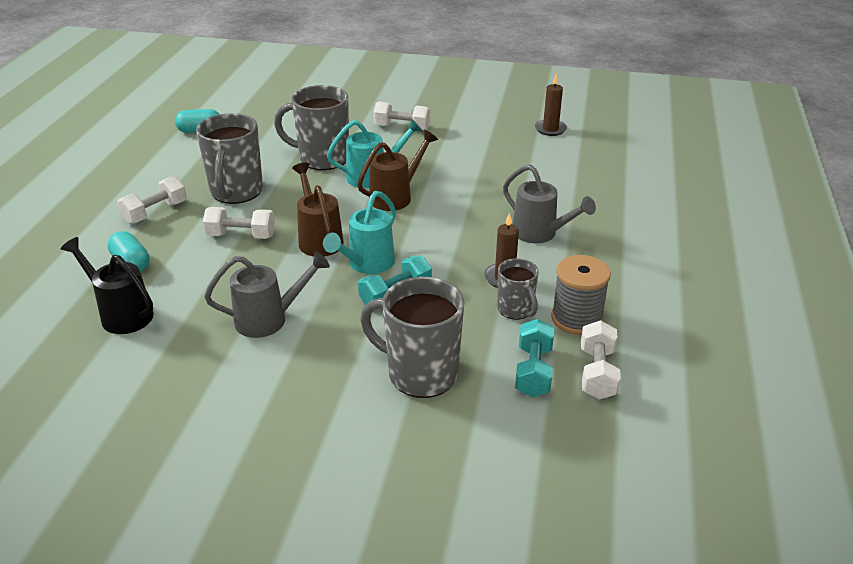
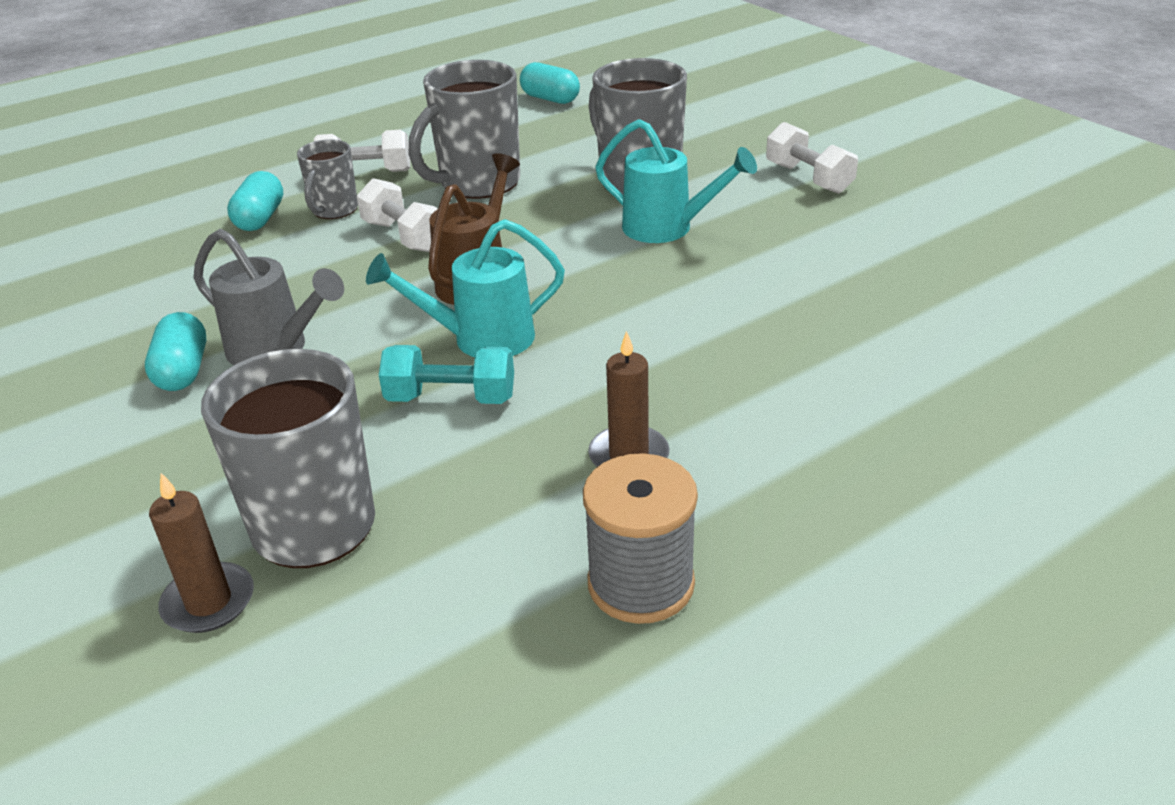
camera: 45 degrees right, 0 degrees up
(121, 314) = (168, 268): black watering can -> none
(234, 354) = (183, 371): none -> turquoise capsule
(395, 197) = (655, 267): brown watering can -> none
(515, 310) = (571, 512): grey mug -> grey mug (334, 210)
(533, 371) = (451, 621): turquoise dumbbell -> none
(540, 234) = (787, 418): grey watering can -> none
(550, 129) = (1059, 264): brown candle -> brown candle (208, 602)
(597, 373) = (535, 694): white dumbbell -> none

